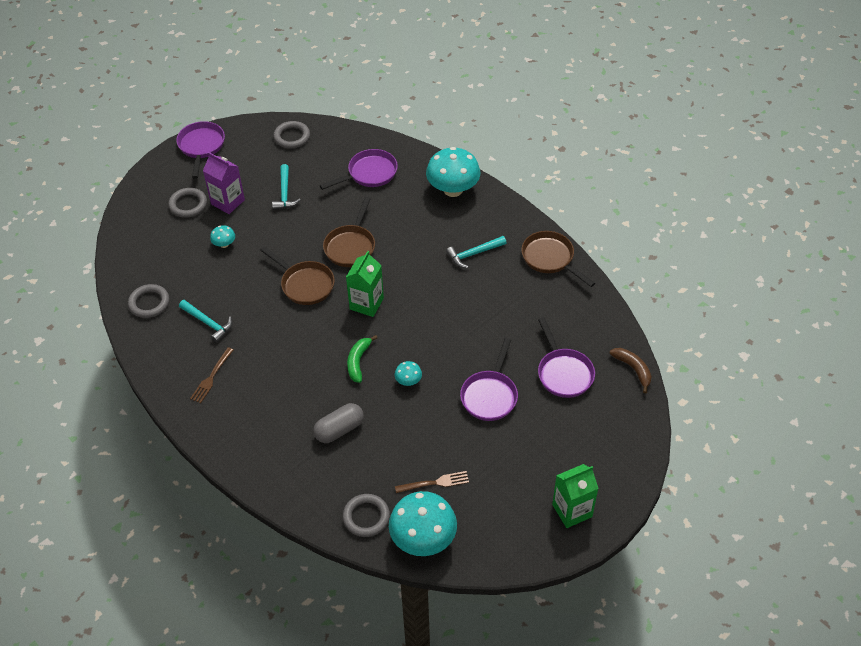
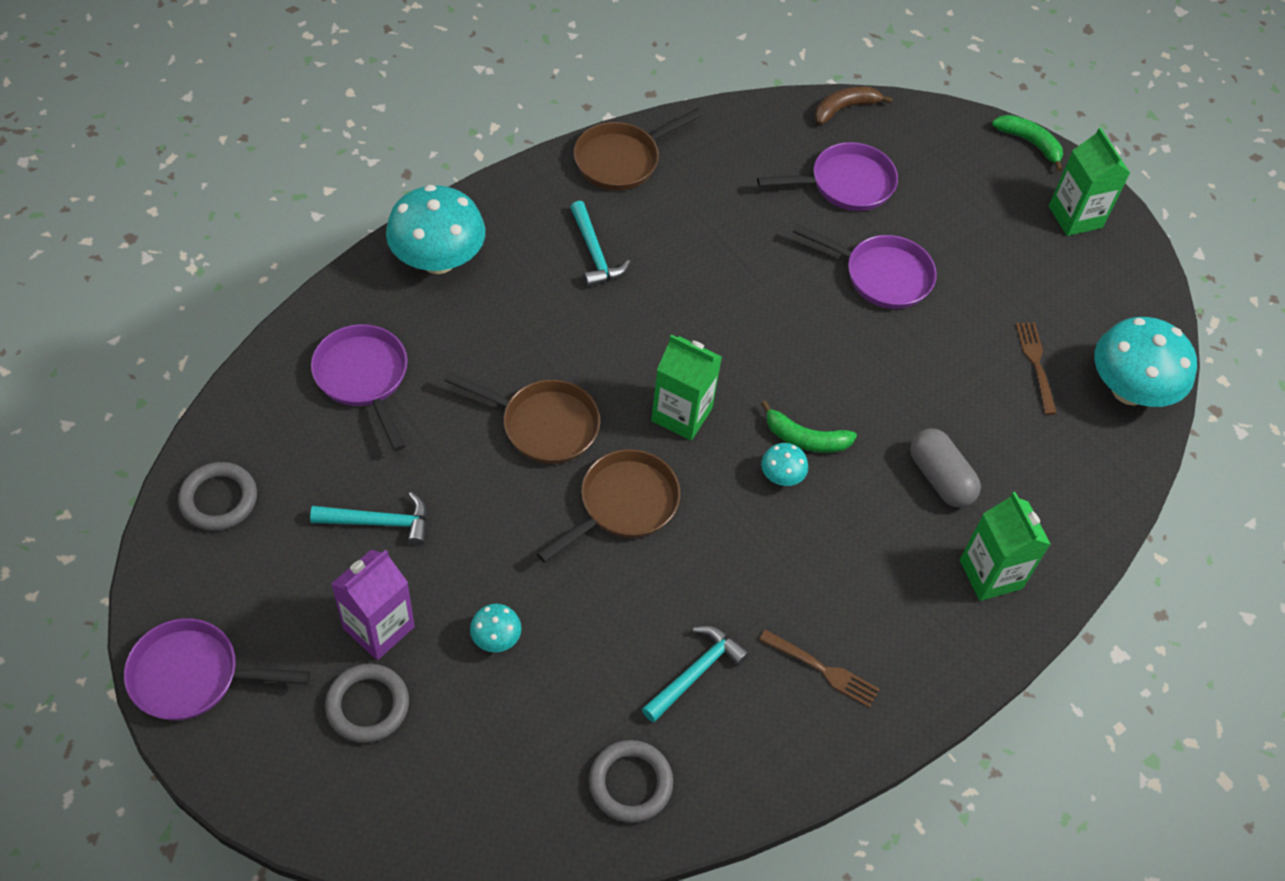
camera: 90 degrees left, 5 degrees up
(275, 456) = (990, 574): none -> green carton
(366, 517) = (1097, 457): grey ring -> none
(408, 381) = (849, 374): turquoise mushroom -> turquoise mushroom (781, 476)
(636, 483) = (1030, 143): none -> green banana

